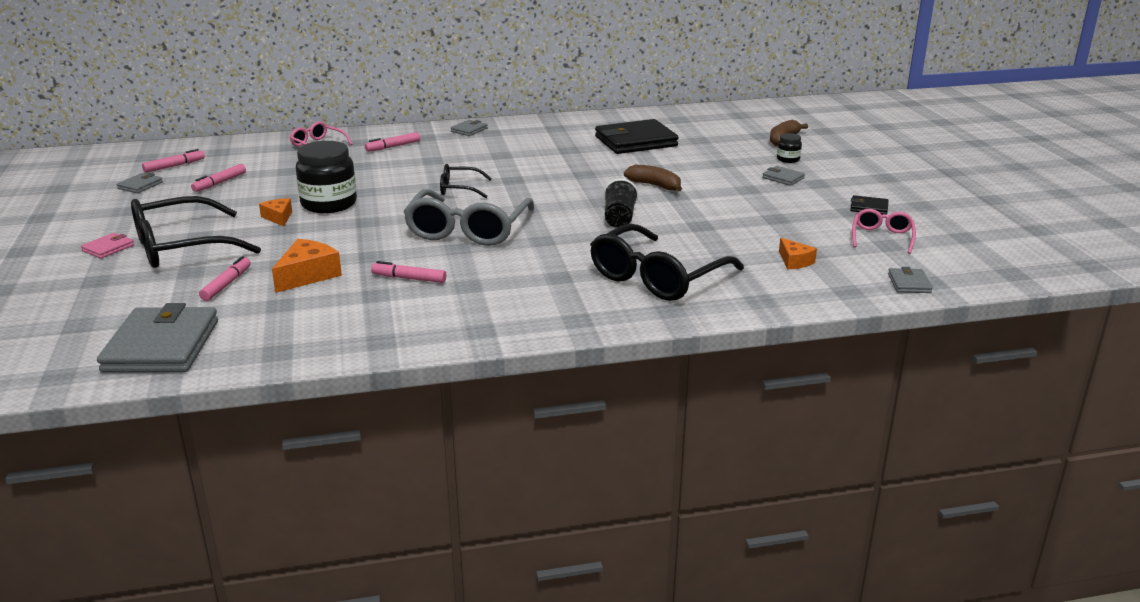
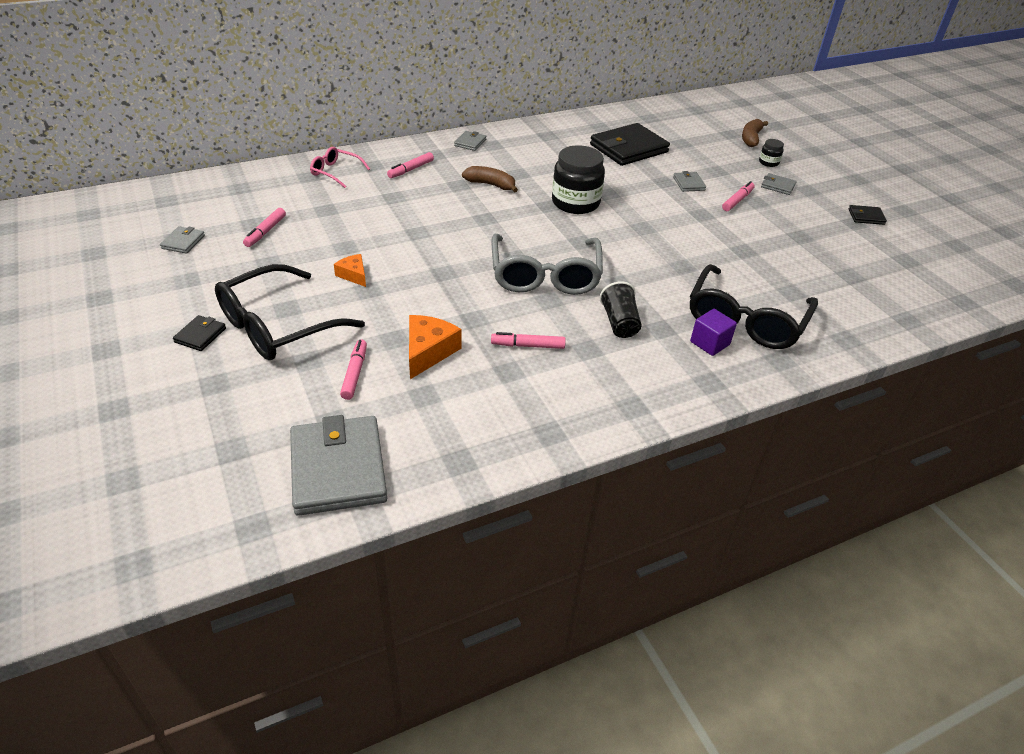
camera: 15 degrees left, 15 degrees up
(108, 248) = (200, 335): pink wallet -> black wallet
(174, 166) = (203, 211): pink marker -> pink marker (737, 200)
(329, 204) = (393, 252): black jar -> black jar (575, 203)
(459, 189) = (506, 221): black glasses -> none
(602, 291) = (709, 343): none -> purple cube
(619, 218) = (670, 248): black cup -> black cup (619, 323)
(655, 185) = (677, 203): brown banana -> brown banana (491, 185)
(794, 261) = (845, 288): orange cheese -> none
(882, 237) = (896, 252): pink glasses -> none
(909, 283) = (948, 305): grey wallet -> grey wallet (689, 184)

